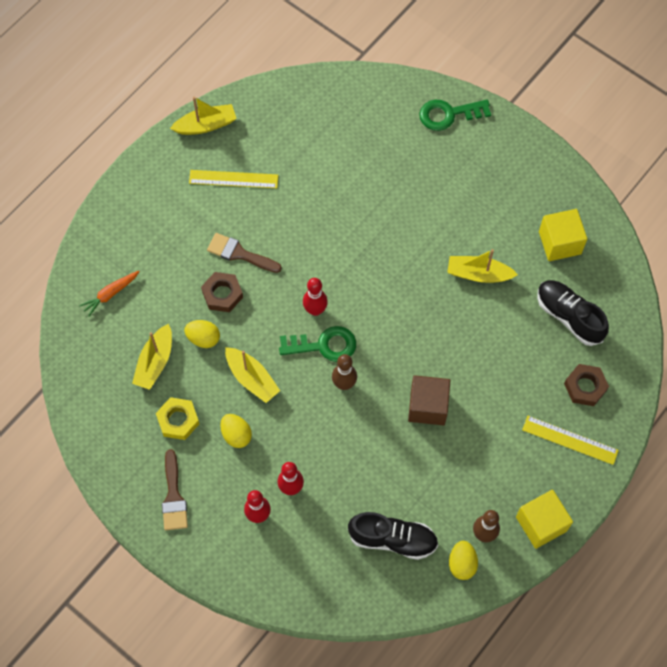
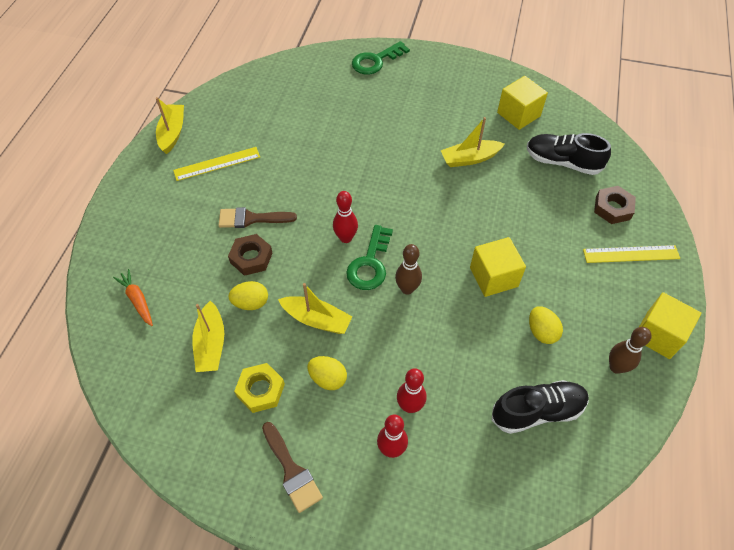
camera: 25 degrees left, 10 degrees down
(110, 294) = (137, 300): orange carrot -> orange carrot turned 120 degrees clockwise
(206, 125) = (172, 133): yellow boat -> yellow boat turned 45 degrees counterclockwise
(324, 345) = (370, 263): green key -> green key turned 135 degrees clockwise
(427, 406) = (493, 277): brown cube -> yellow cube
(462, 564) = (615, 404): yellow egg -> yellow egg (541, 332)

